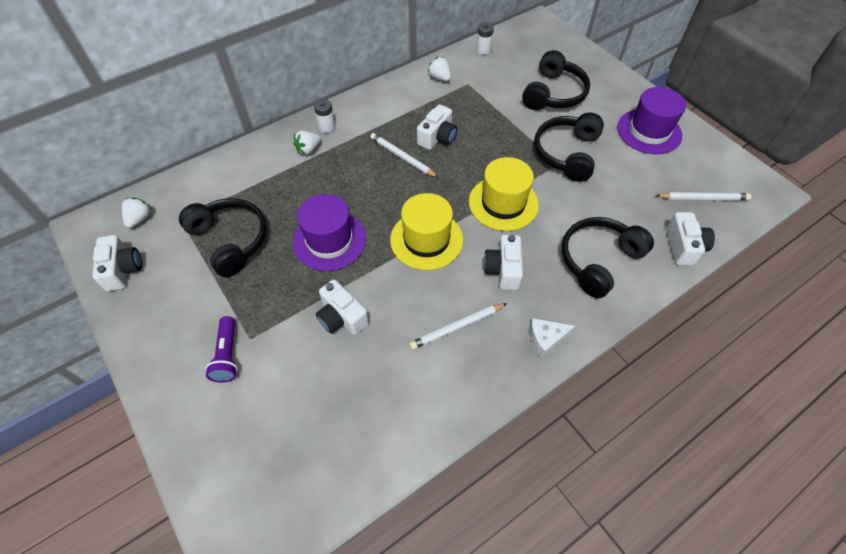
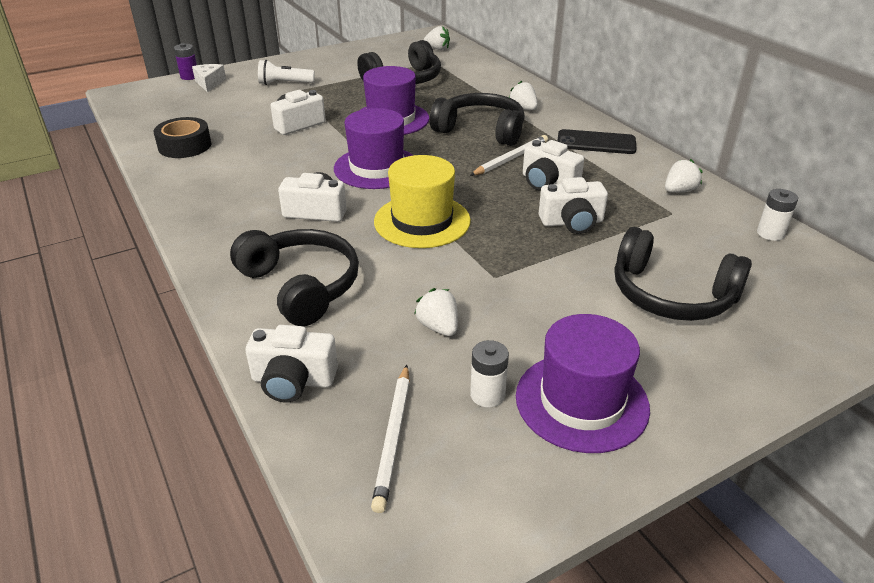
camera: 95 degrees right, 20 degrees down
(123, 269) = (385, 47): white camera -> white camera (572, 222)
(187, 483) = (189, 76): none -> purple battery
(227, 355) = (284, 83): purple flashlight -> white flashlight
(327, 127) = (561, 117): white battery -> white battery (487, 395)
(372, 110) = (596, 143): none -> black phone
(396, 414) = (185, 146): none -> black tape
(426, 239) = (377, 168): yellow hat -> purple hat
(457, 327) = (255, 178): white pencil -> none
(545, 339) = (209, 229): white cheese -> white cheese (209, 83)
(567, 153) = (517, 288): black headphones -> black headphones (481, 130)
(614, 186) = (438, 327): none -> white strawberry

